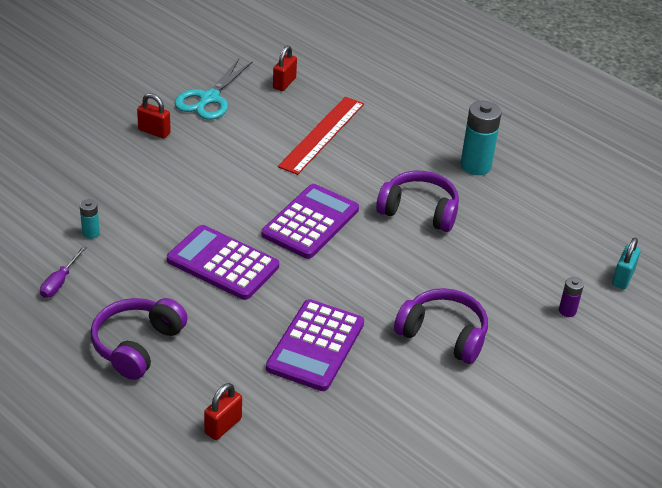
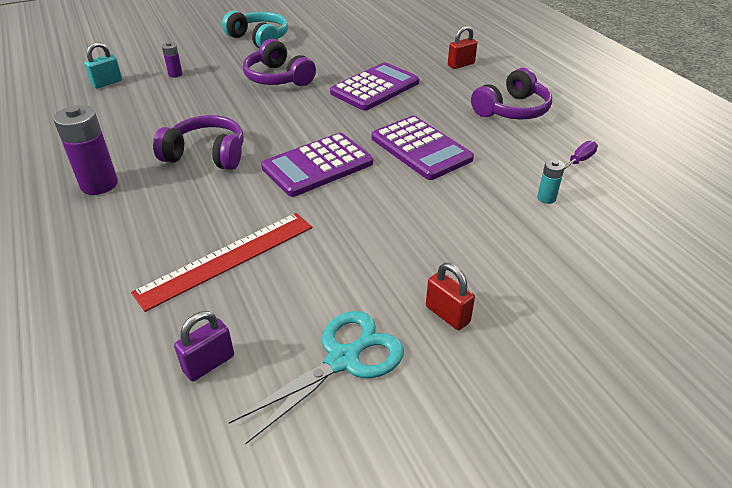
camera: 155 degrees left, 0 degrees up
(284, 83) = (209, 363): red padlock -> purple padlock
(419, 211) = (206, 155): purple headphones -> purple headphones turned 150 degrees clockwise
(475, 166) = (99, 184): turquoise battery -> purple battery
(539, 414) = (259, 39): none -> turquoise headphones

